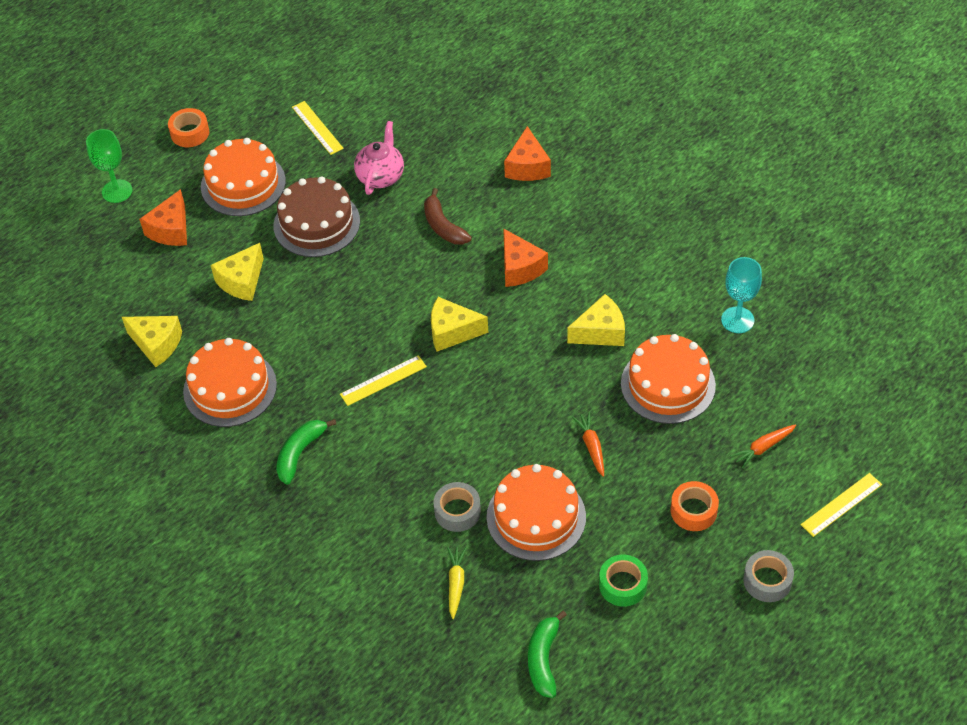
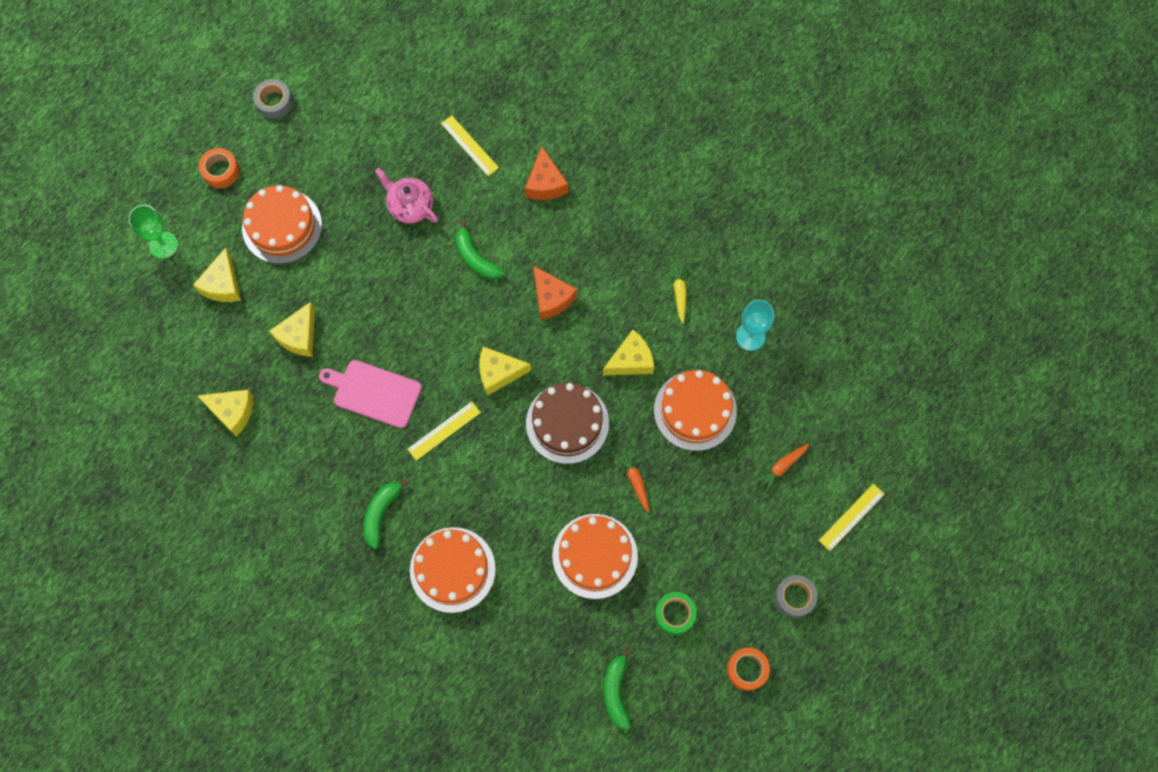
camera: 10 degrees left, 20 degrees up
(171, 230) = (223, 285): orange cheese -> yellow cheese
(230, 388) = (307, 452): orange cake -> orange cake (452, 569)
(312, 339) = (374, 393): none -> pink cutting board
(316, 223) = (358, 265): brown cake -> brown cake (567, 423)
(317, 128) = (342, 155): yellow ruler -> yellow ruler (469, 145)
(381, 176) = (410, 206): pink teapot -> pink teapot turned 60 degrees counterclockwise
(443, 226) = (475, 258): brown banana -> green banana
(456, 584) = (534, 628): yellow carrot -> yellow carrot (679, 293)
(457, 511) = (527, 557): grey tape -> grey tape (274, 102)
(693, 511) = (728, 536): orange tape -> orange tape (747, 669)

